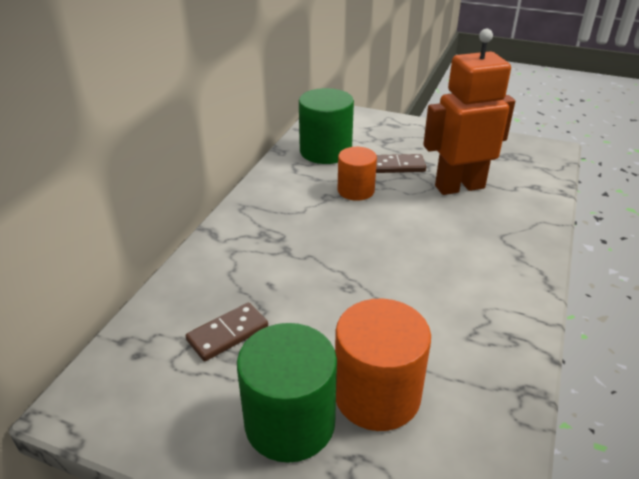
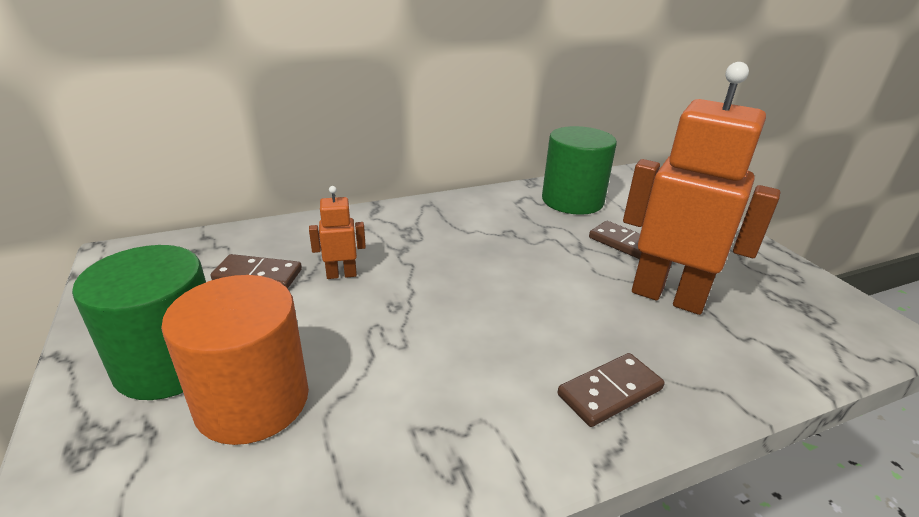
camera: 45 degrees right, 5 degrees down
(281, 292) = (341, 274): none -> orange robot
(356, 190) = (544, 241): orange cylinder -> none
(508, 254) = (610, 392): none -> brown domino

